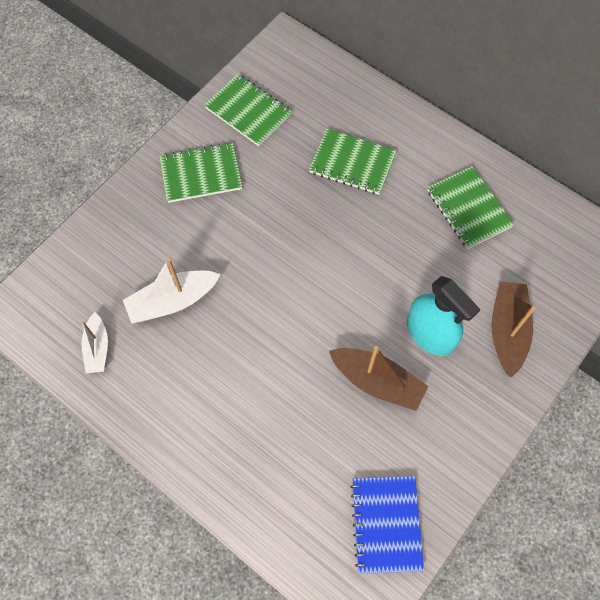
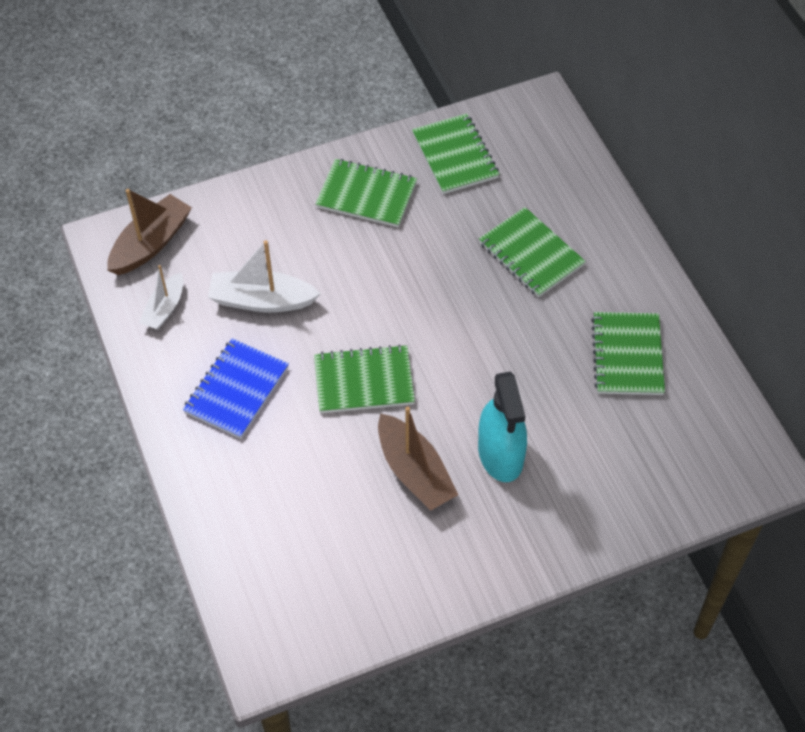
camera: 30 degrees right, 10 degrees down
(293, 327) = (364, 381): none -> green notebook
(386, 524) = (335, 603): blue notebook -> blue notebook (236, 390)
(507, 331) = (585, 492): brown boat -> brown boat (151, 244)

